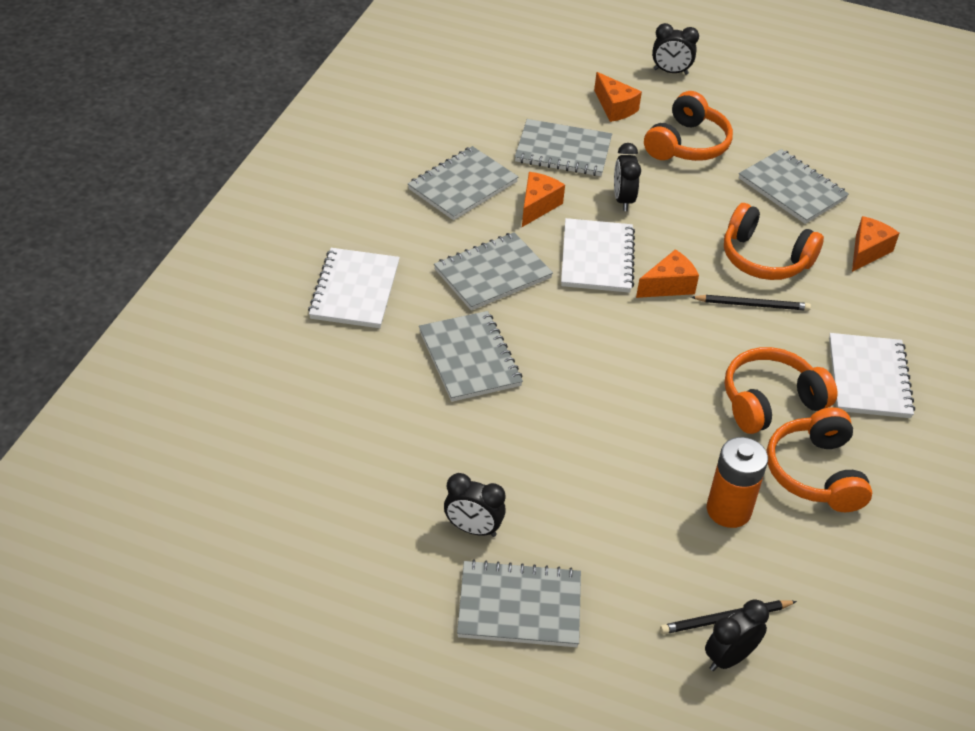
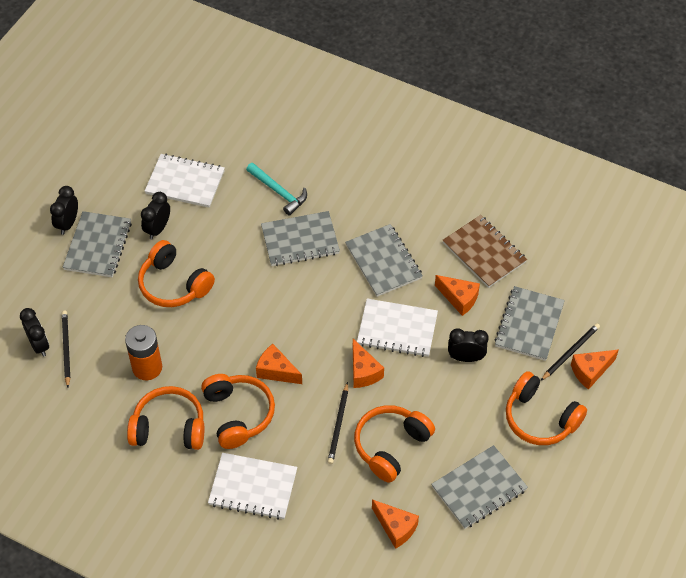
camera: 100 degrees right, 10 degrees up
(355, 290) = (371, 182): white notebook -> white notebook (185, 182)
(382, 388) = (279, 192): none -> turquoise hammer
(463, 186) = (484, 253): grey notebook -> brown notebook
(575, 496) = (173, 284): none -> orange headphones
(593, 121) = (570, 352): none -> black pencil
(670, 72) = (648, 425): black clock -> black clock (68, 223)
(692, 368) = (276, 371): none -> orange cheese

